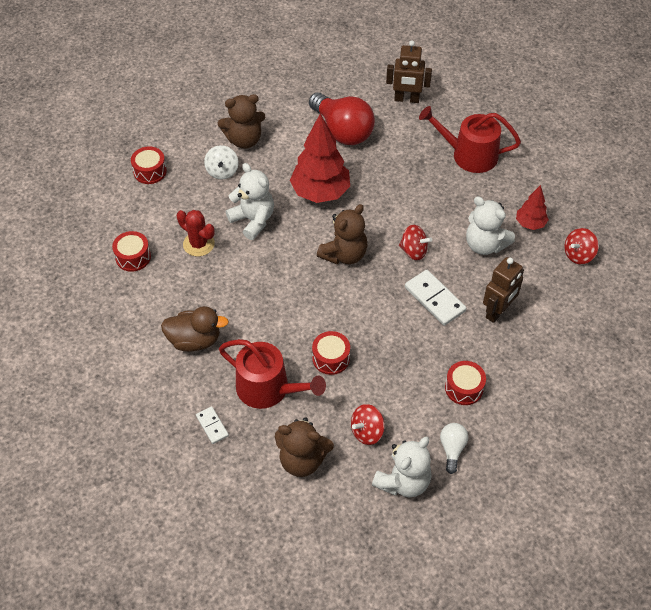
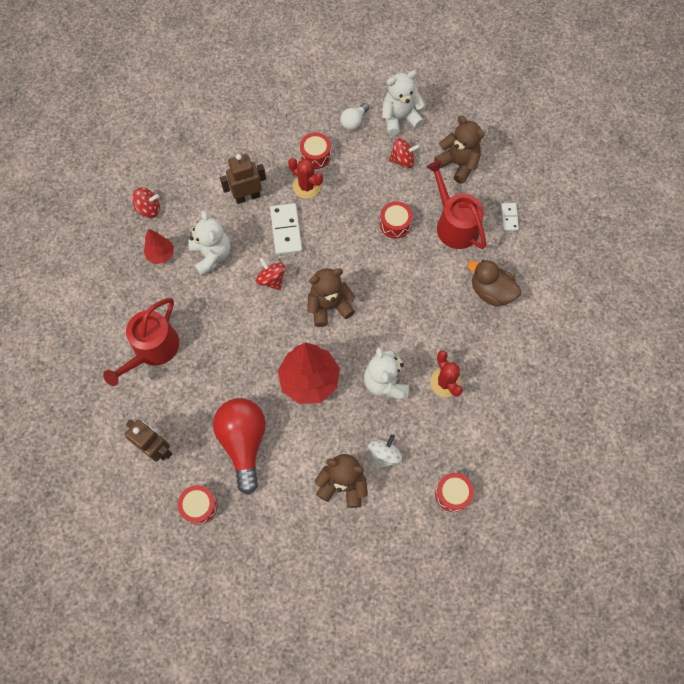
camera: 150 degrees left, 15 degrees up
(133, 257) = (508, 399): red drum -> red drum (199, 506)
(448, 351) = (306, 186): none -> red cactus
(469, 155) = (152, 349): red watering can -> red watering can turned 75 degrees clockwise

